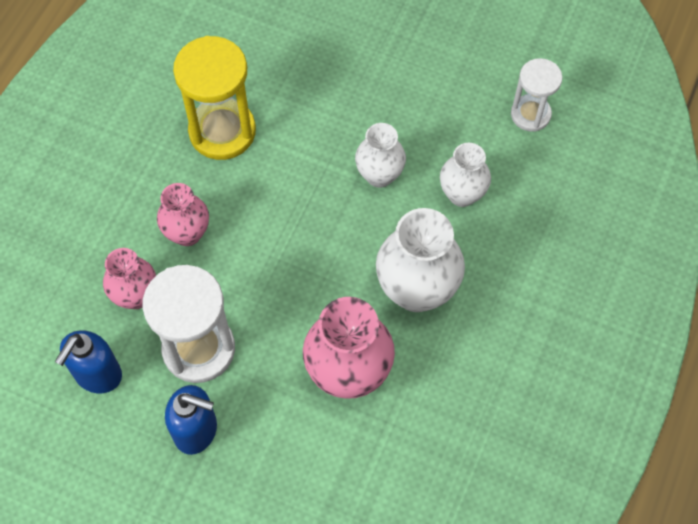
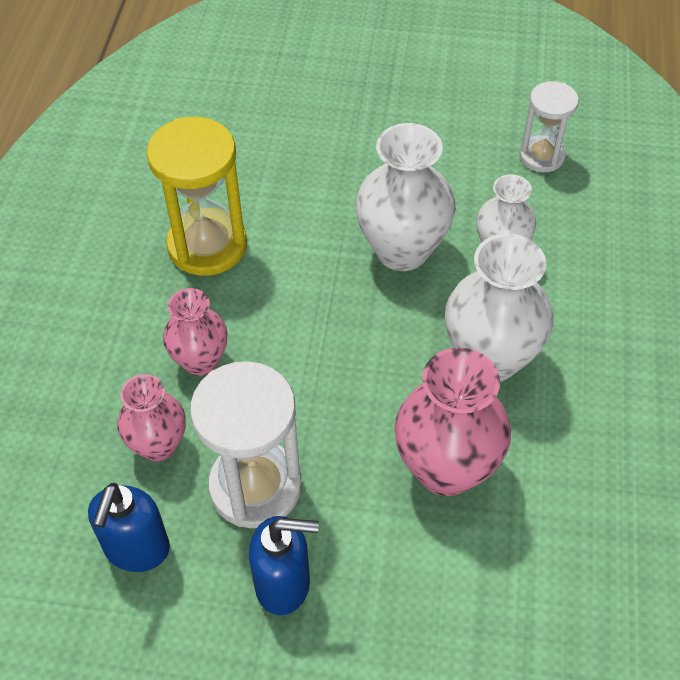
camera: 15 degrees left, 10 degrees down
(379, 175) = (402, 250): white vase -> white vase, size x1.64

